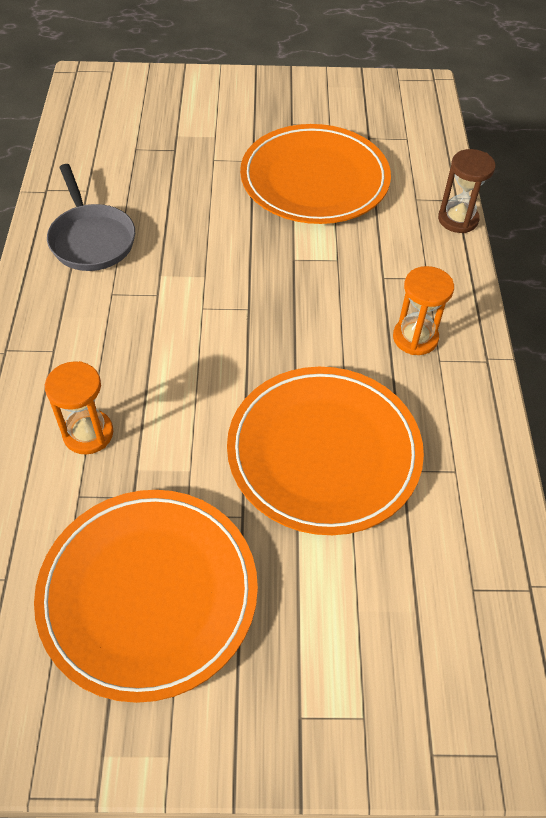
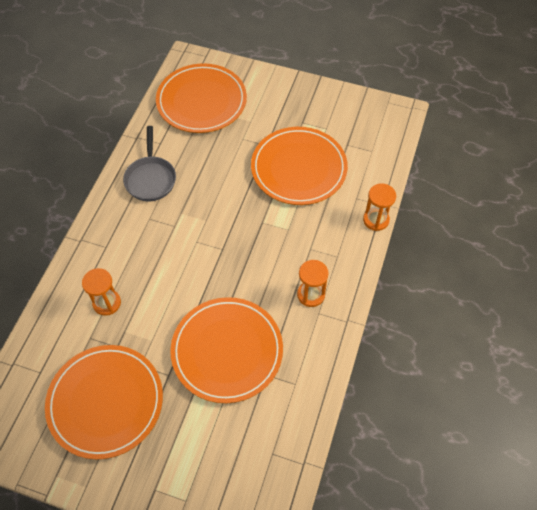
camera: 20 degrees right, 5 degrees up
(130, 126) = (201, 101): none -> orange plate
(458, 219) = (376, 220): brown hourglass -> orange hourglass

